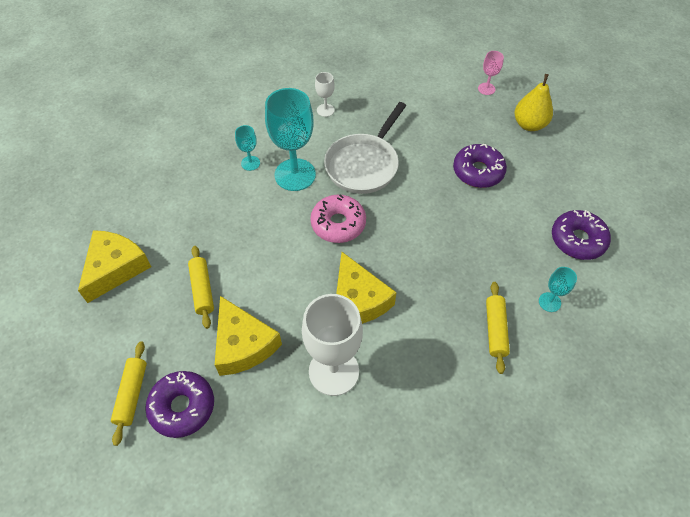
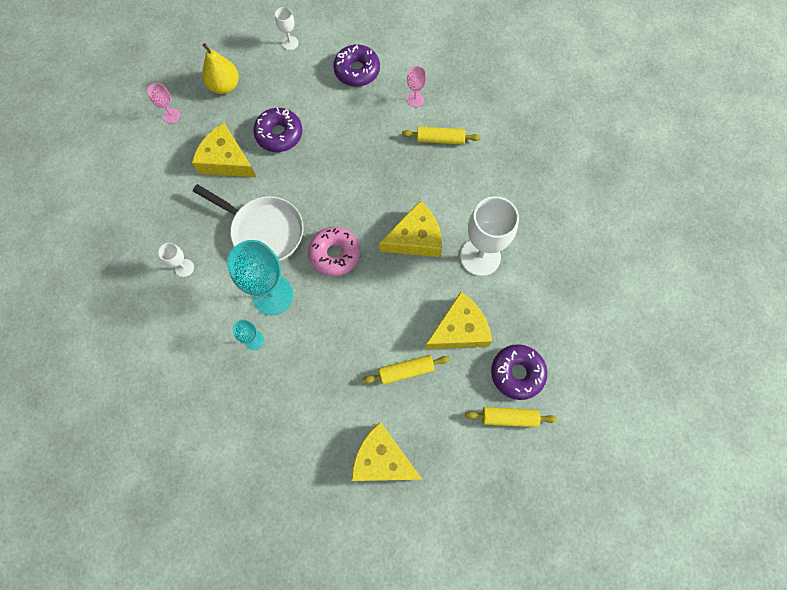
camera: 90 degrees left, 15 degrees up
(441, 131) = (226, 160): none -> yellow cheese
(549, 302) = (415, 99): turquoise goblet -> pink goblet
(599, 175) = (290, 43): none -> white goblet

